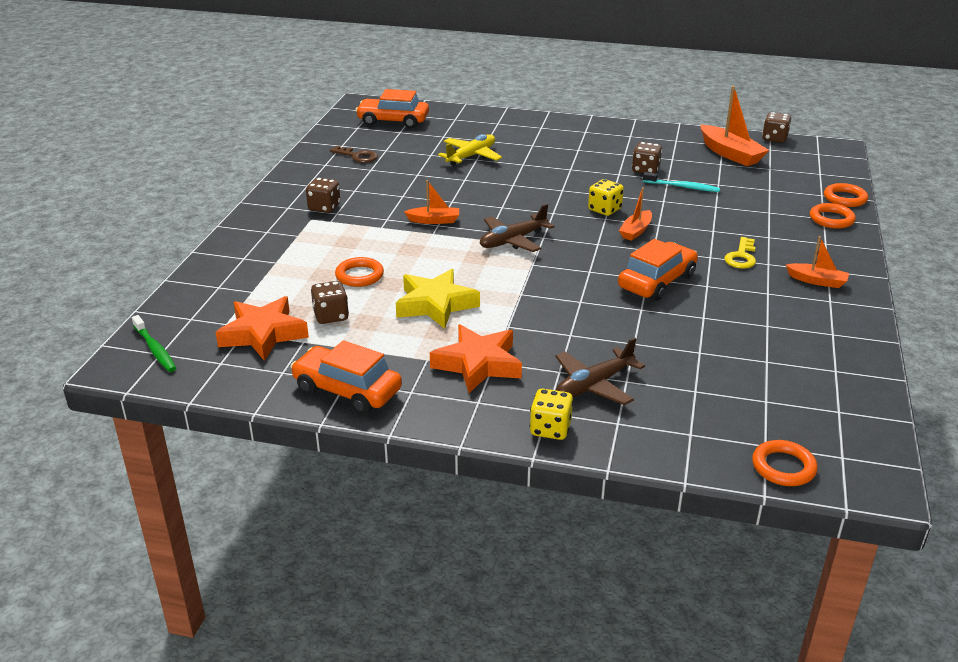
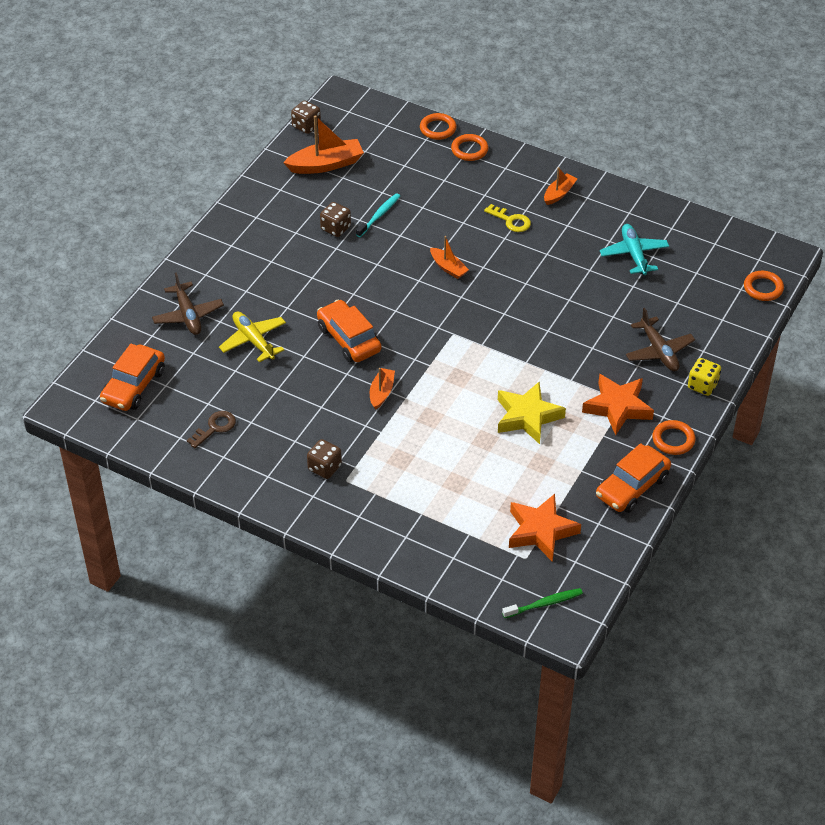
camera: 75 degrees left, 15 degrees up
(331, 316) = (525, 485): brown dice -> none
(359, 275) = (465, 458): orange ring -> orange ring (673, 440)
(512, 241) = (438, 348): brown plane -> brown plane (188, 315)
(604, 209) = (403, 276): yellow dice -> none
(657, 281) = (533, 279): orange car -> orange car (349, 339)
(758, 346) = (634, 254): none -> turquoise plane

